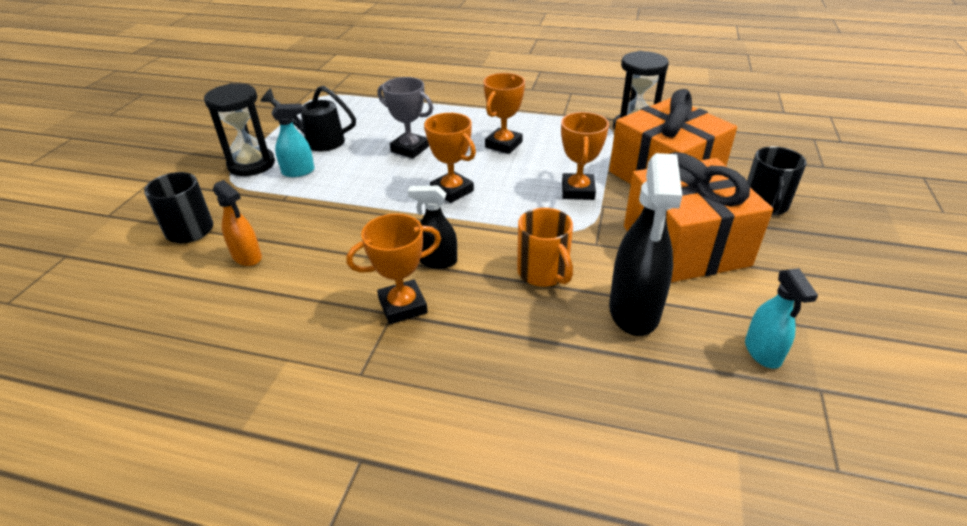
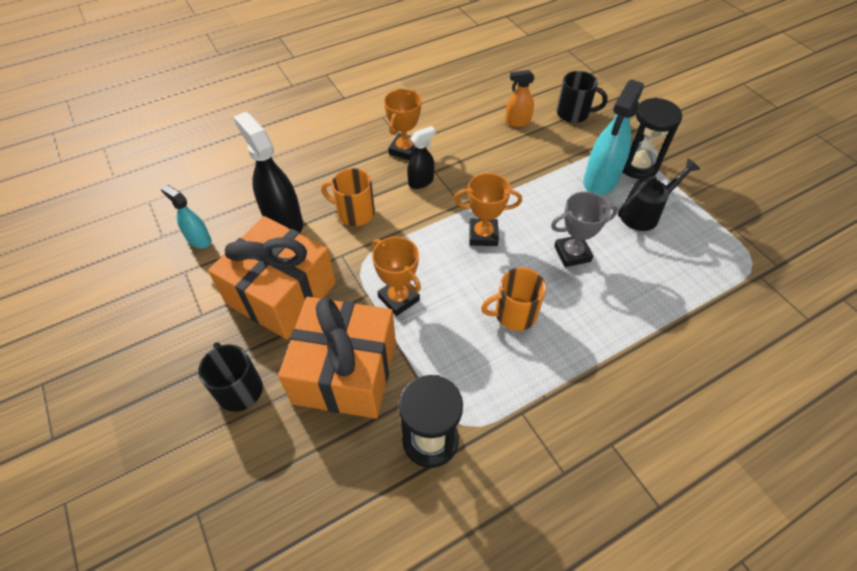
camera: 135 degrees right, 15 degrees up
(298, 172) = (600, 181): turquoise spray bottle -> turquoise spray bottle, size x1.78
(503, 144) = (514, 314): orange trophy -> orange mug

